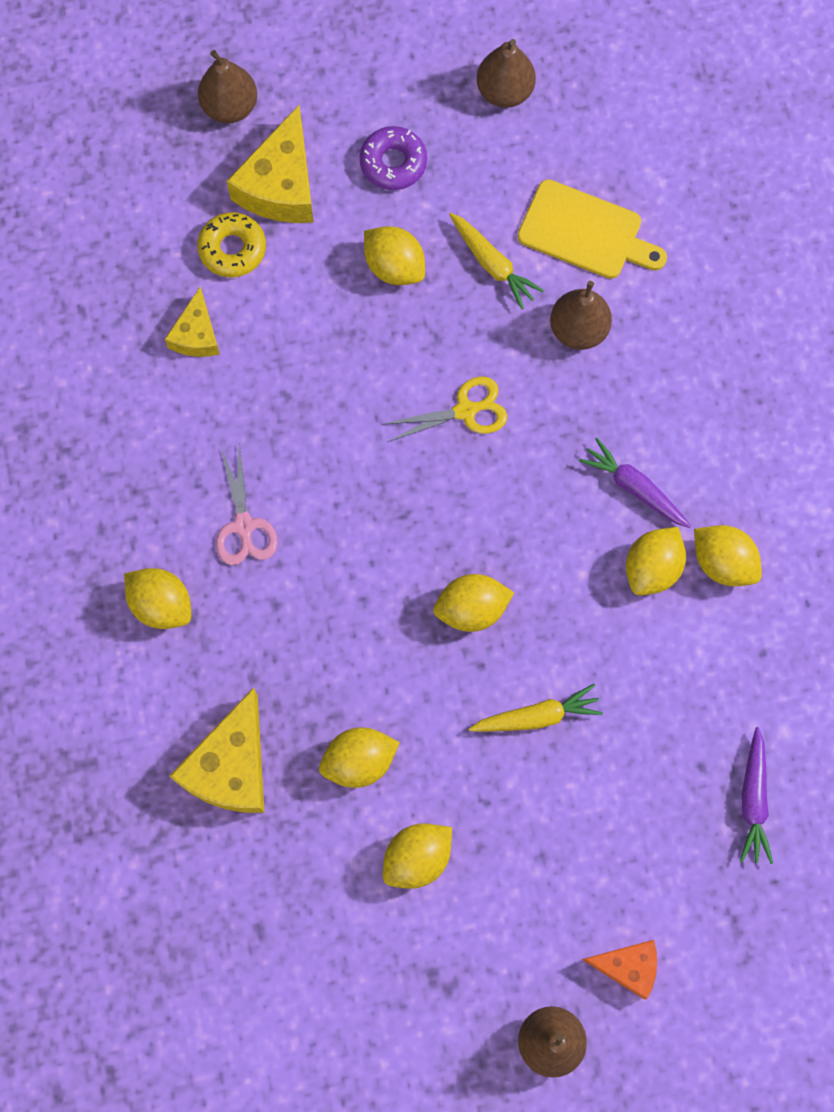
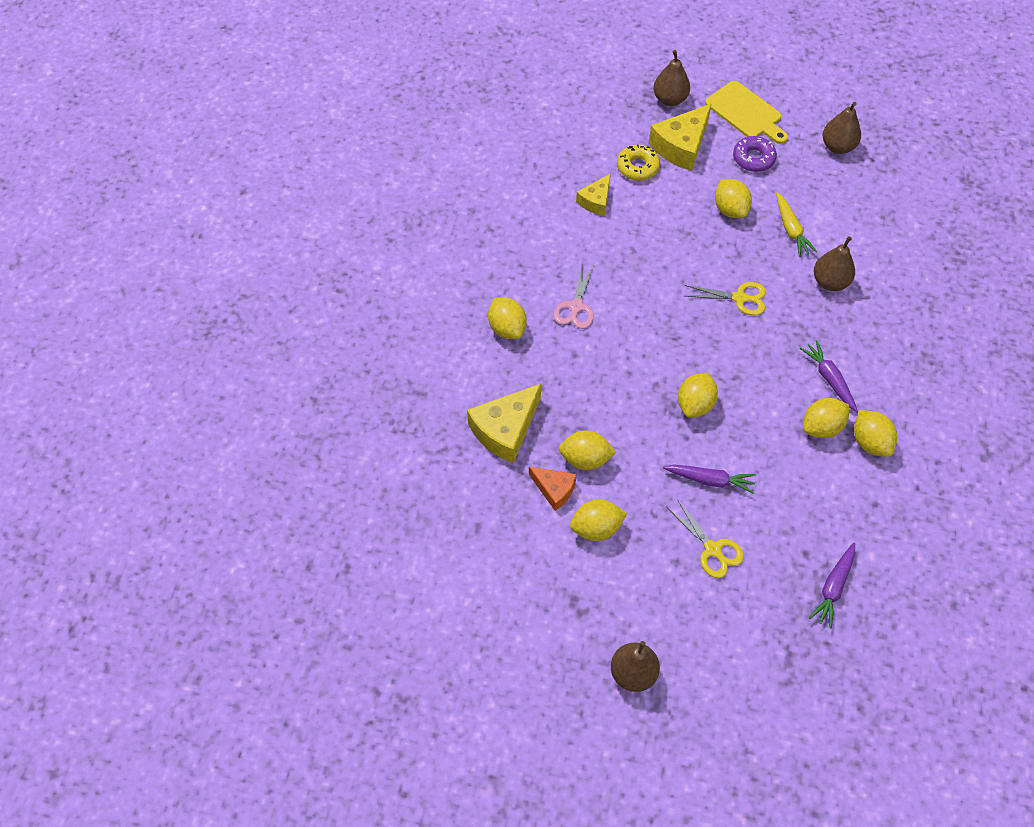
camera: 25 degrees right, 15 degrees down
(471, 609) = (695, 404): yellow lemon -> yellow lemon turned 75 degrees counterclockwise
(537, 716) = (710, 480): yellow carrot -> purple carrot
(580, 817) = (712, 549): none -> yellow scissors
(585, 232) = (857, 234): yellow cutting board -> yellow cutting board (746, 113)
(627, 966) = (705, 651): orange cheese -> orange cheese (554, 489)

